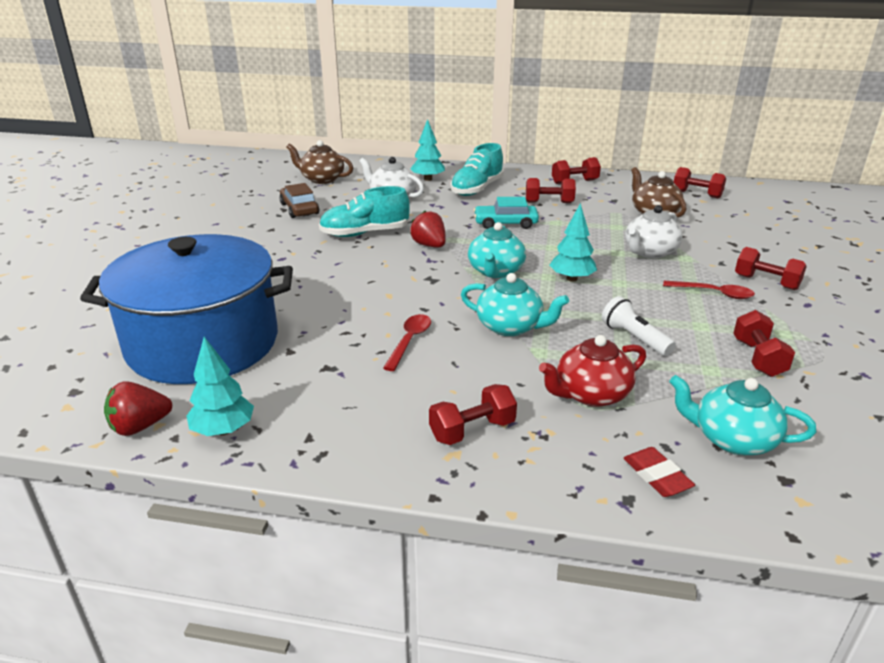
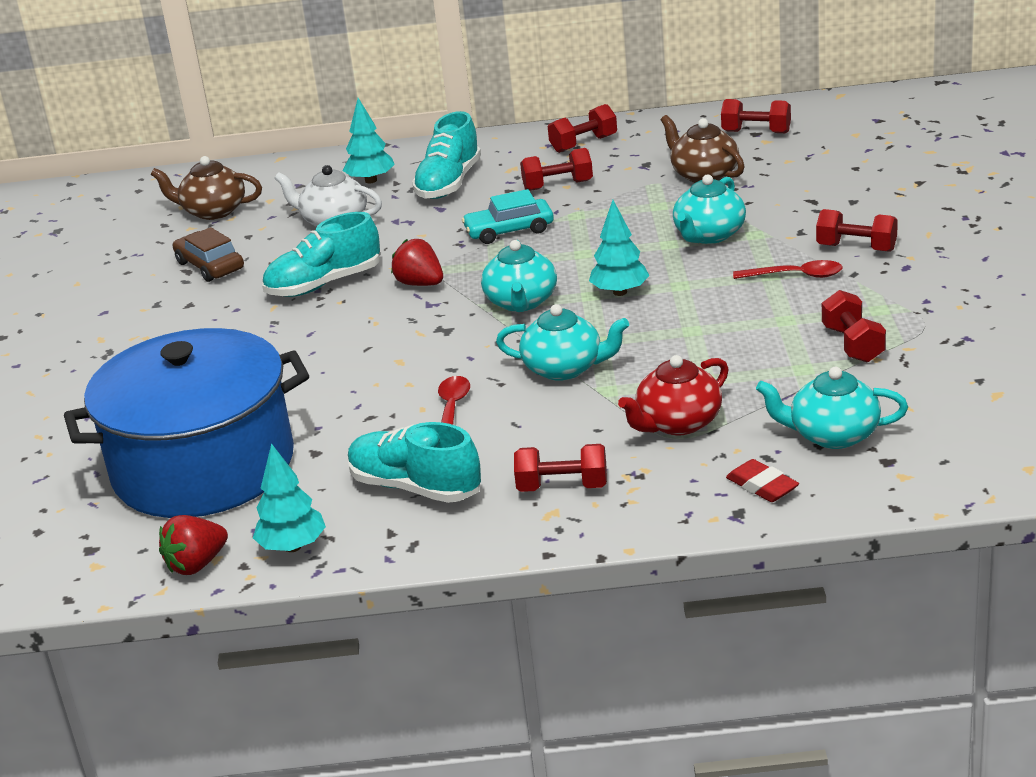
camera: 10 degrees left, 0 degrees up
(350, 400) = (415, 487): none -> turquoise shoe
(472, 430) = (562, 487): red dumbbell -> red dumbbell turned 45 degrees clockwise
(634, 338) = (712, 351): white flashlight -> none
(649, 252) = (709, 235): white teapot -> turquoise teapot

